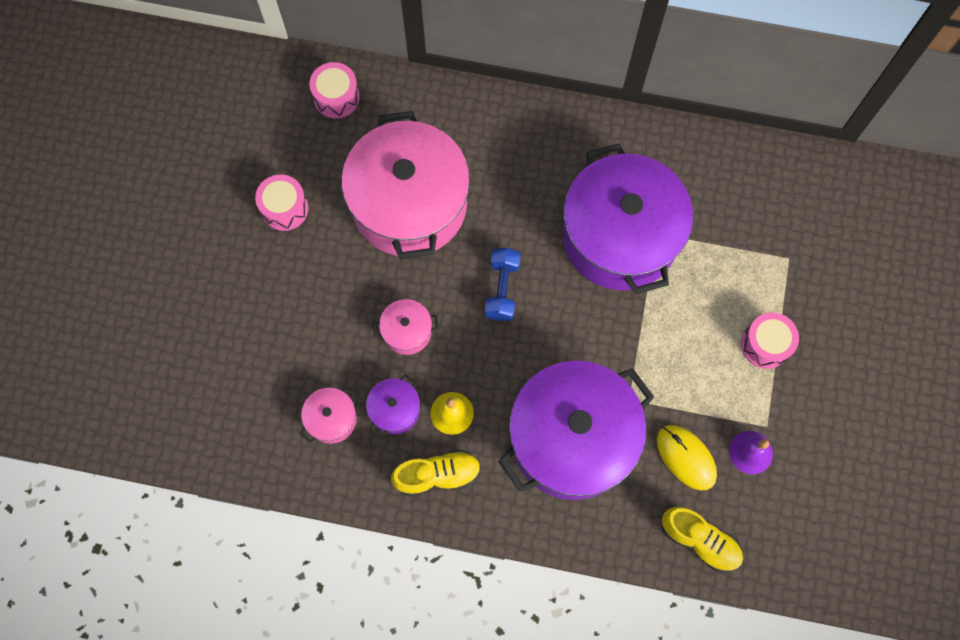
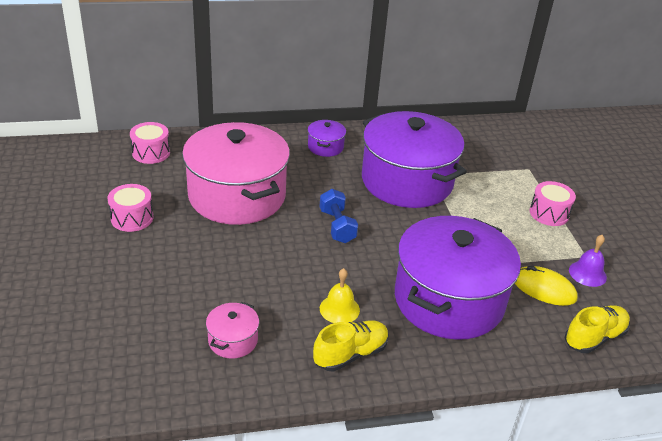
camera: 25 degrees left, 35 degrees down
(395, 410) = (288, 319): purple pot -> purple pot (325, 147)
(407, 331) = (273, 267): pink pot -> none
(699, 541) = (594, 337): yellow shoe -> yellow shoe turned 45 degrees counterclockwise

